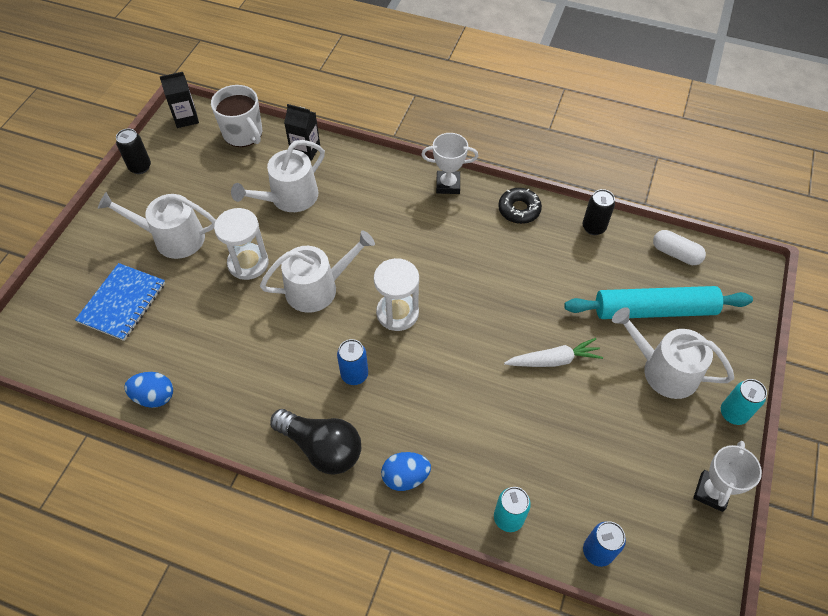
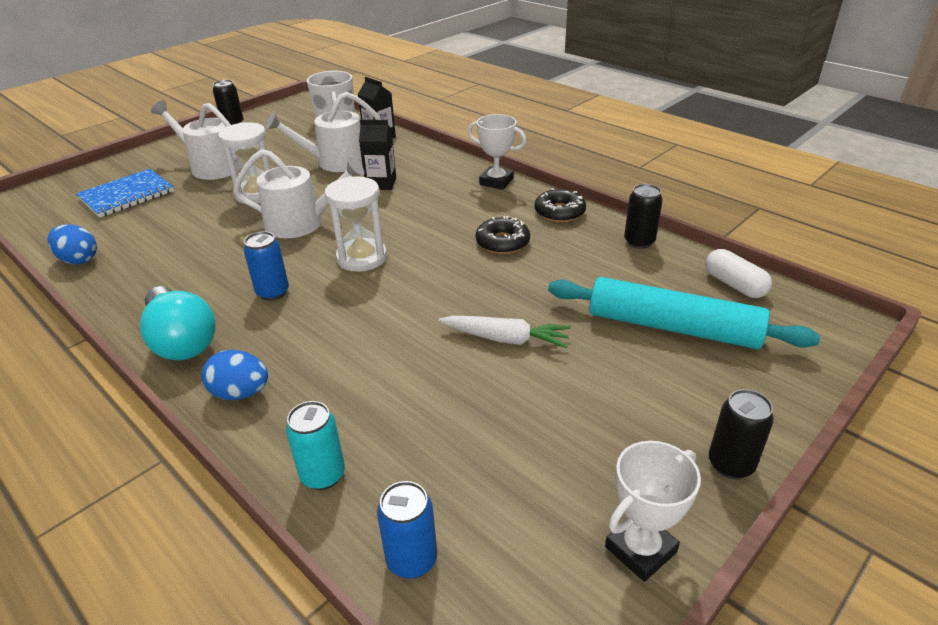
camera: 25 degrees right, 20 degrees down
(186, 118) = (299, 105): black carton -> black carton (381, 183)
(322, 448) = (181, 340): black light bulb -> turquoise light bulb
(495, 259) = (502, 242): none -> black donut
(663, 370) = (649, 387): white watering can -> none
(733, 413) = (730, 464): turquoise can -> black can

